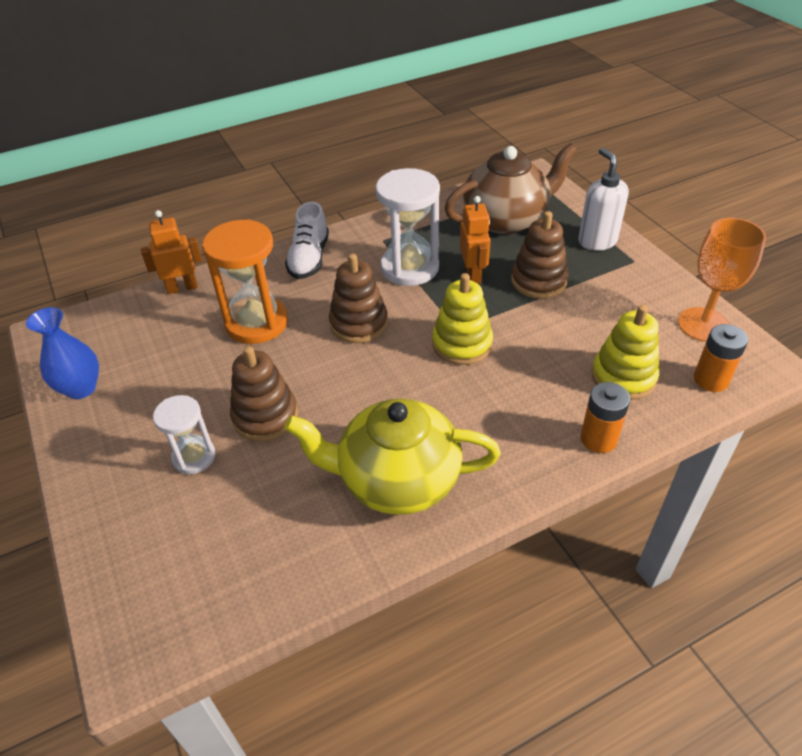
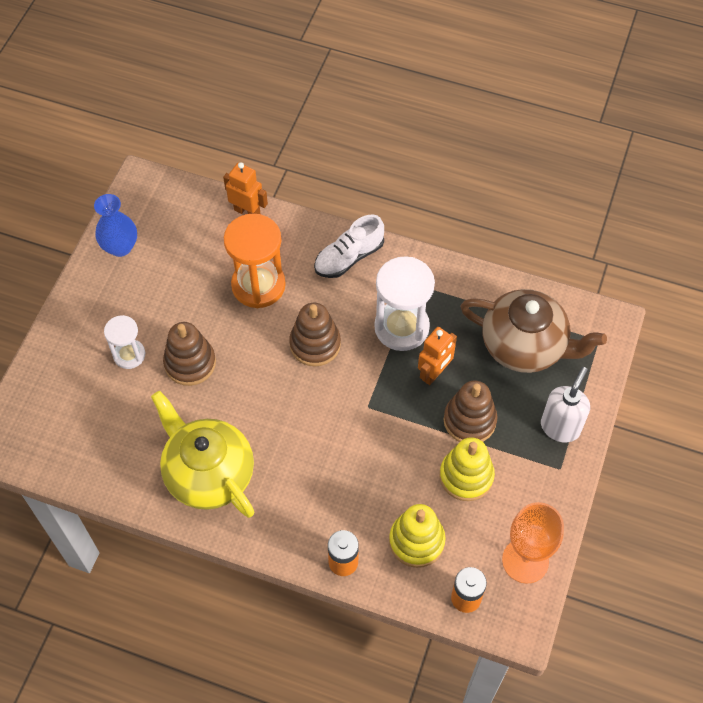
camera: 45 degrees right, 15 degrees up
(462, 344) = (355, 421): yellow stacking toy -> yellow stacking toy (466, 476)

